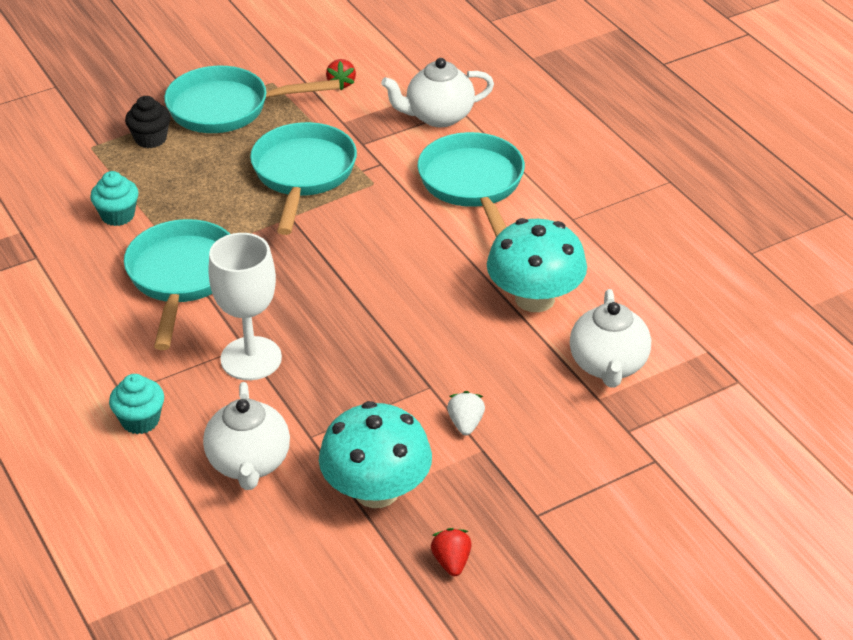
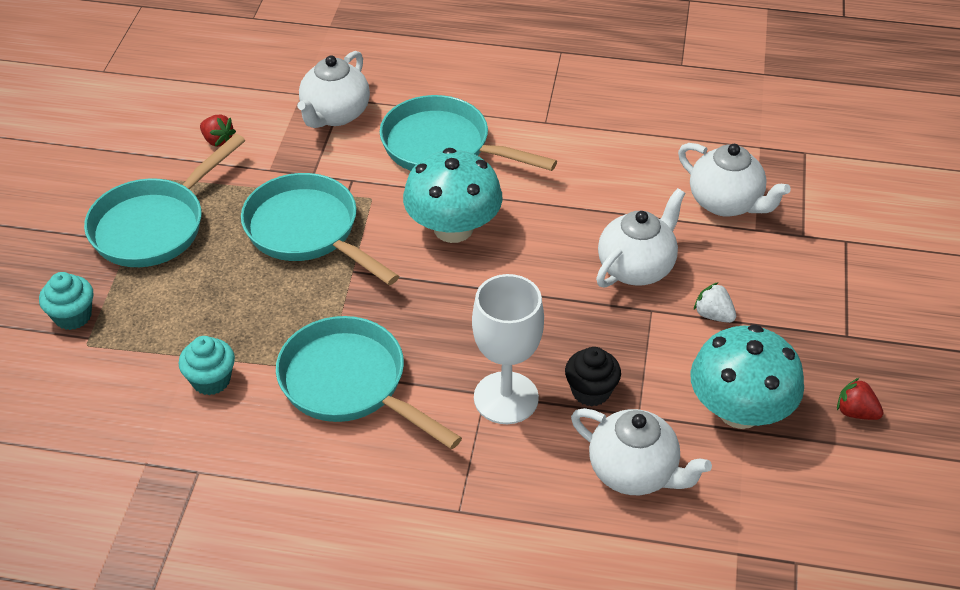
camera: 50 degrees left, 5 degrees up
(140, 420) = (508, 517): turquoise cupcake -> turquoise cupcake (73, 316)
(151, 139) = (130, 298): black cupcake -> black cupcake (591, 391)
(467, 354) = (636, 268): none -> white teapot
(535, 298) = (613, 195): turquoise mushroom -> turquoise mushroom (453, 228)

